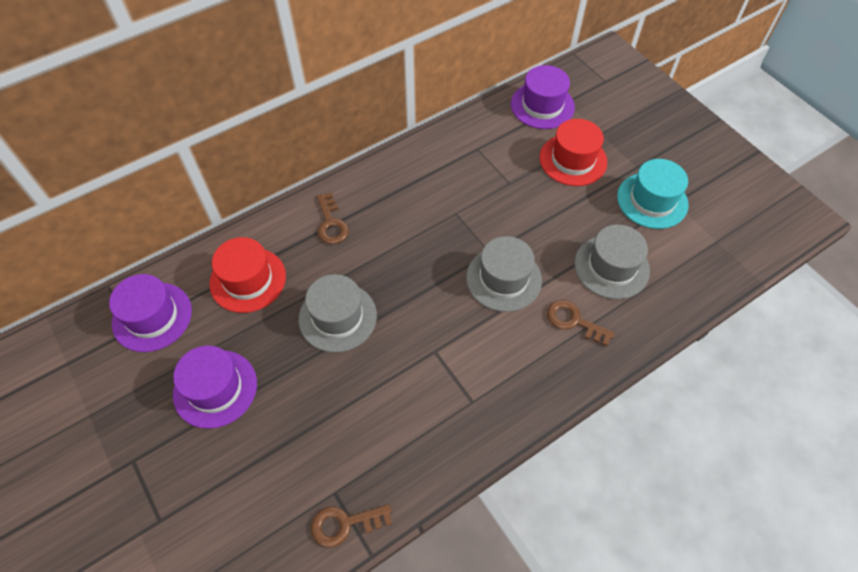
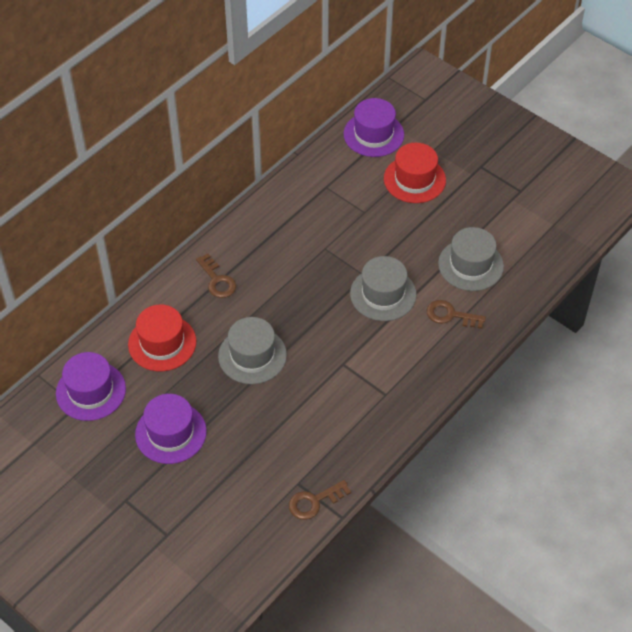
camera: 15 degrees left, 5 degrees down
(652, 200) = (492, 201): turquoise hat -> none

